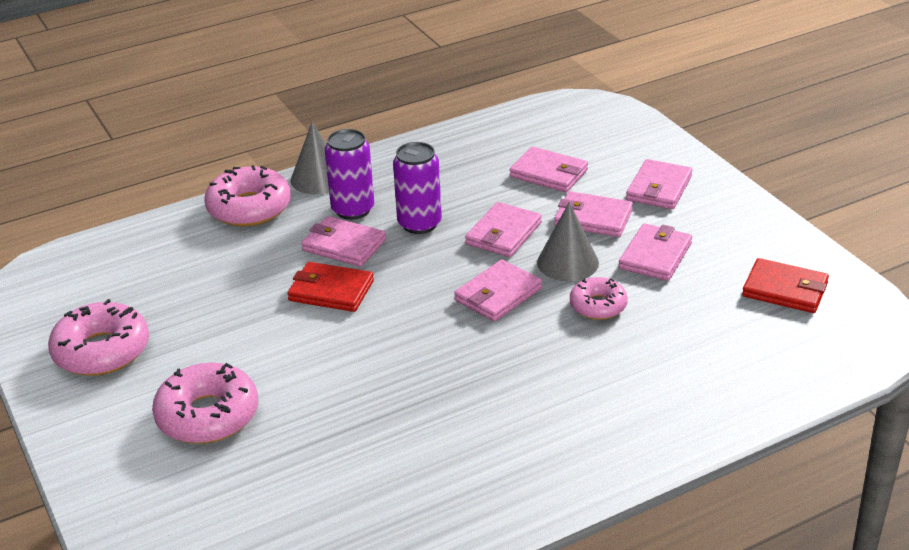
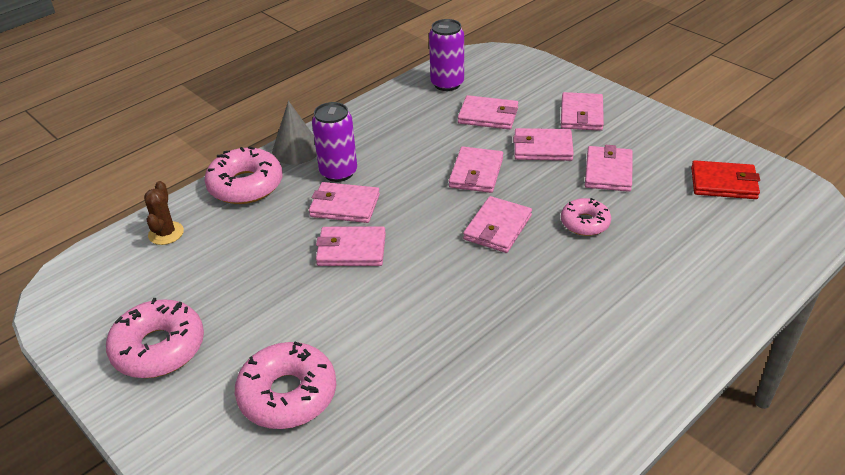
camera: 15 degrees left, 5 degrees up
(149, 243) = (166, 233): none -> brown cactus
(331, 291) = (351, 250): red wallet -> pink wallet
(419, 224) = (401, 175): purple can -> purple can (447, 84)
(568, 262) = (541, 189): grey cone -> none

